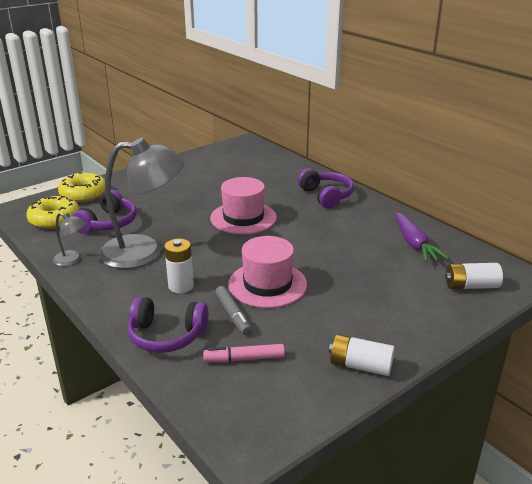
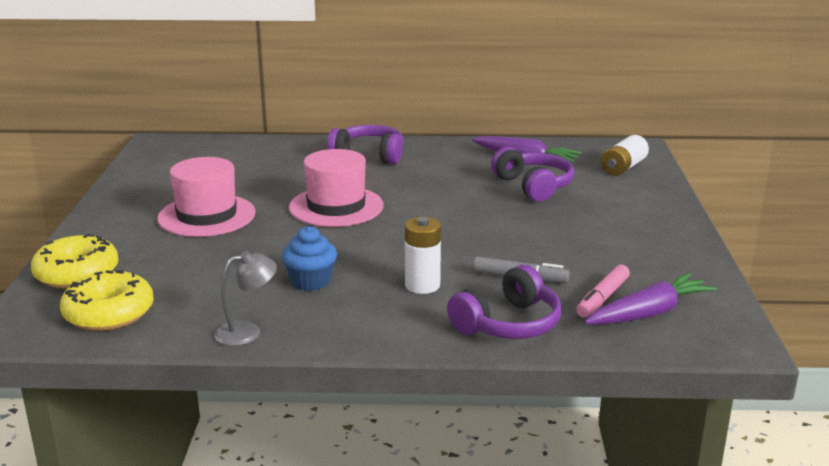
camera: 50 degrees left, 5 degrees down
(108, 223) = (195, 281): purple headphones -> purple headphones (533, 186)
(145, 252) = (310, 281): grey lamp -> blue cupcake
(246, 387) = (649, 313): none -> purple carrot
(267, 284) = (490, 242): pink hat -> pink hat (207, 216)
(360, 366) = (678, 252): white battery -> none

